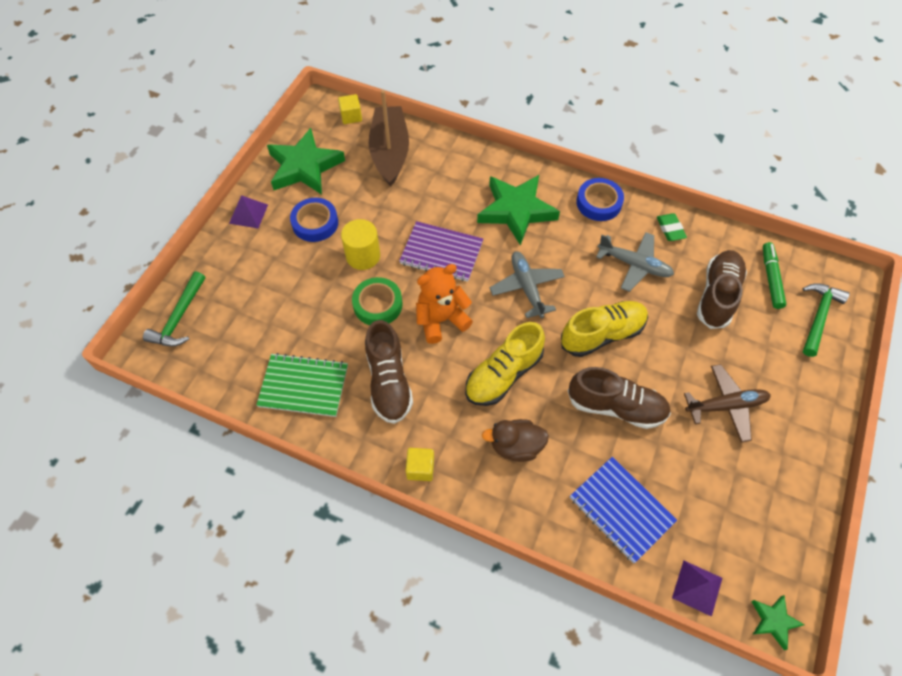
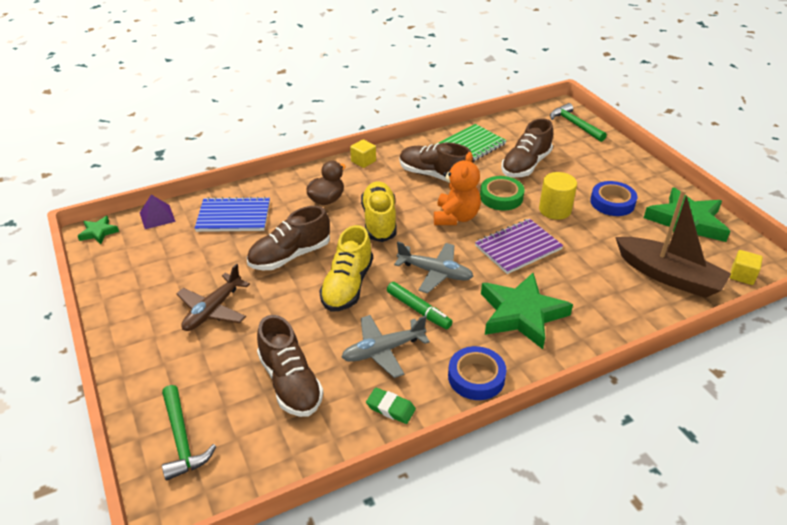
camera: 130 degrees right, 20 degrees down
(248, 214) = (651, 178): purple pyramid -> none
(303, 316) = (525, 165): none -> brown shoe
(771, 279) = (255, 440): green marker -> green marker (418, 310)

